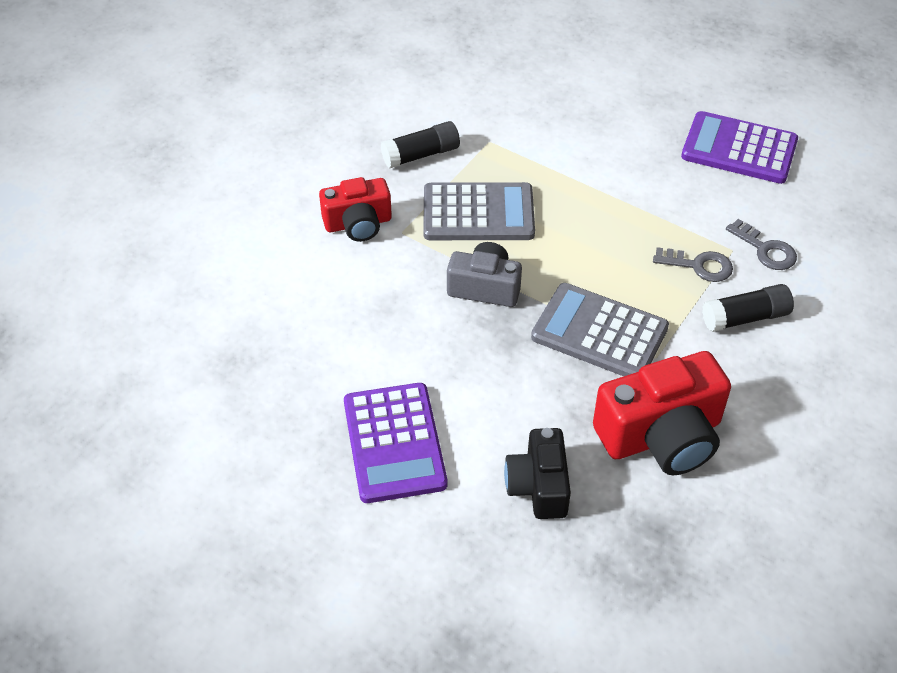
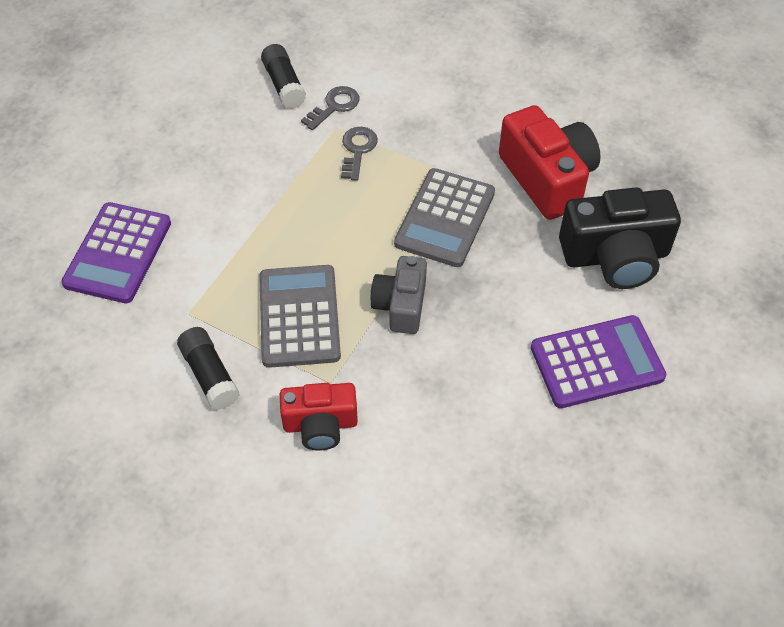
camera: 95 degrees left, 5 degrees up
(358, 223) = (320, 424): red camera -> red camera turned 105 degrees clockwise
(538, 486) = (615, 256): black camera -> black camera, size x1.60
(739, 149) = (204, 117): purple calculator -> purple calculator (118, 253)
(745, 317) = (414, 123): black glue stick -> black glue stick (284, 85)

